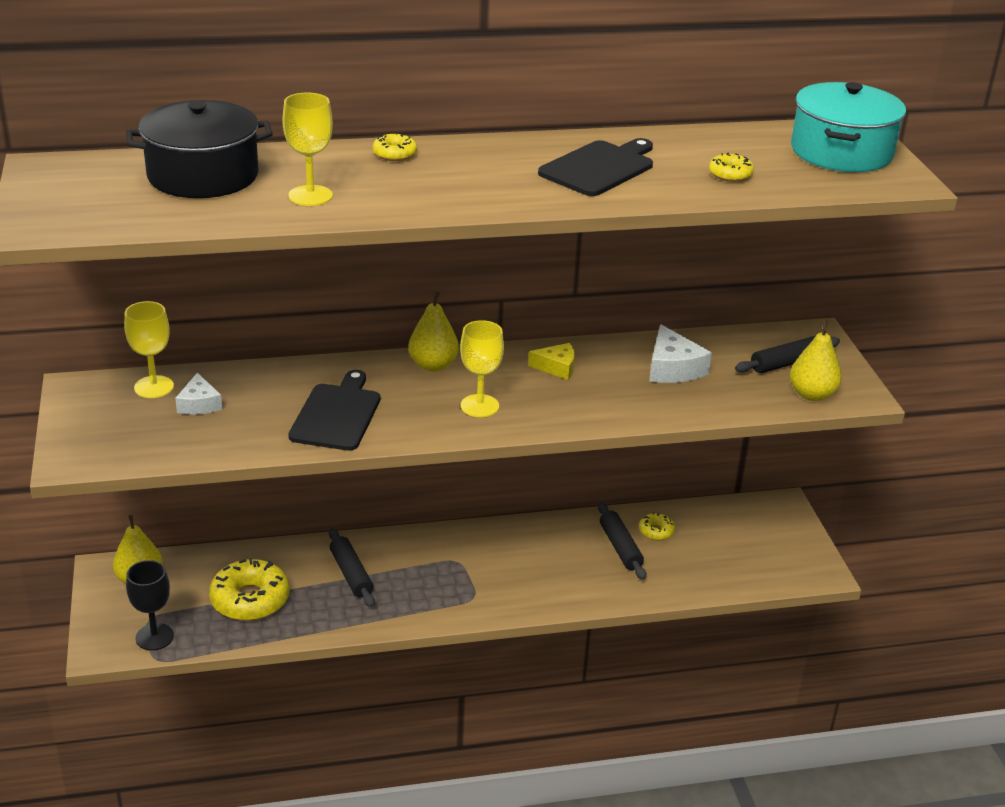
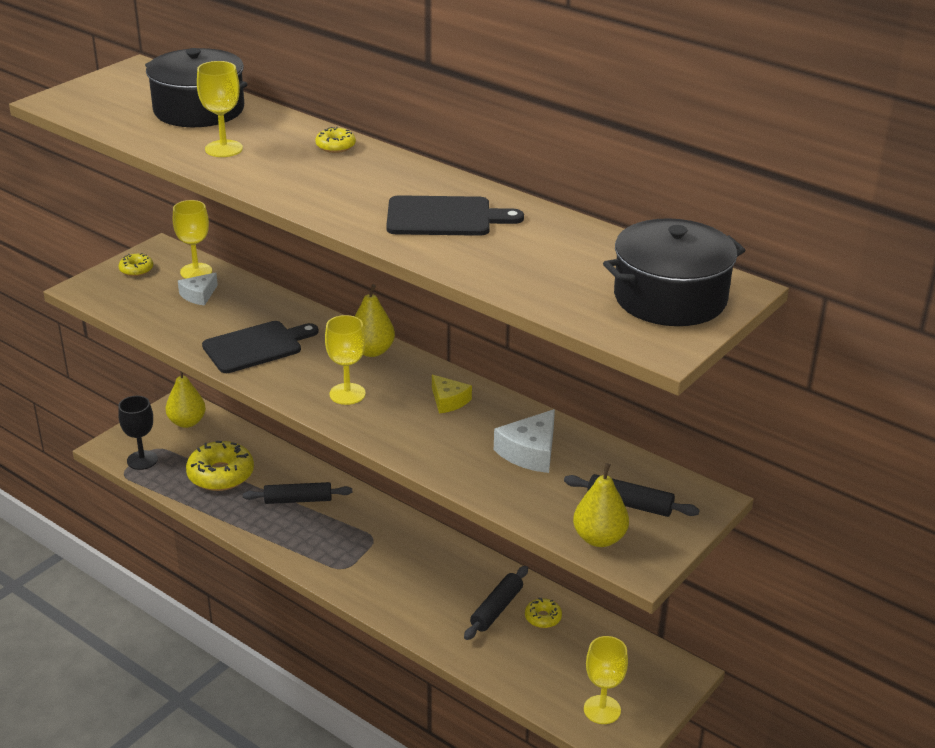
camera: 50 degrees right, 0 degrees up
(351, 574) = (298, 500): black rolling pin -> black rolling pin turned 60 degrees clockwise
(730, 174) = (528, 268): yellow donut -> yellow donut (136, 270)
(781, 561) = (602, 710): none -> yellow goblet
(841, 152) = (670, 298): turquoise pot -> black pot

